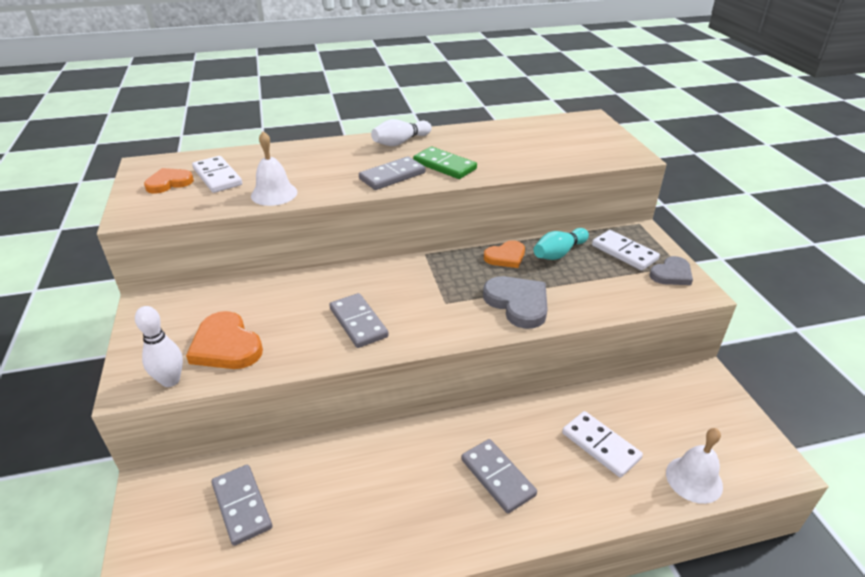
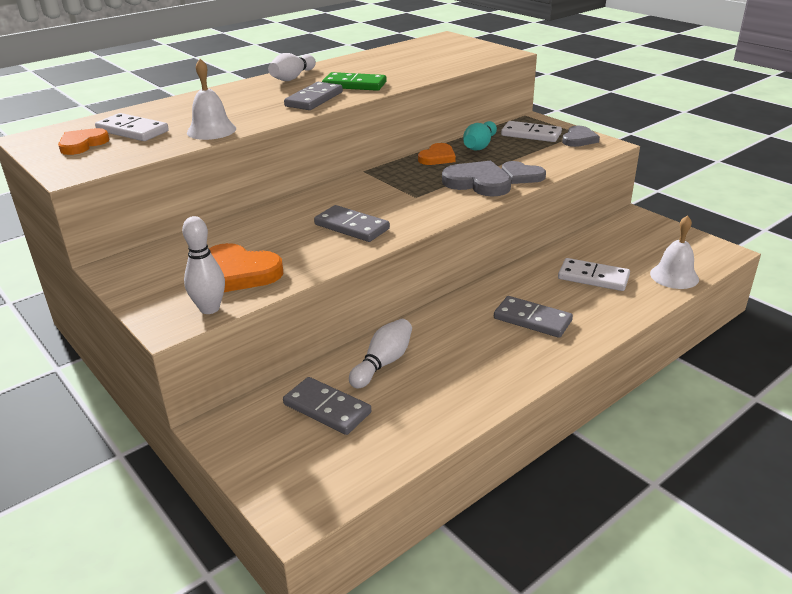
camera: 25 degrees left, 5 degrees down
(324, 472) = (383, 363): none -> white bowling pin
(569, 308) = (521, 176): none -> grey heart

